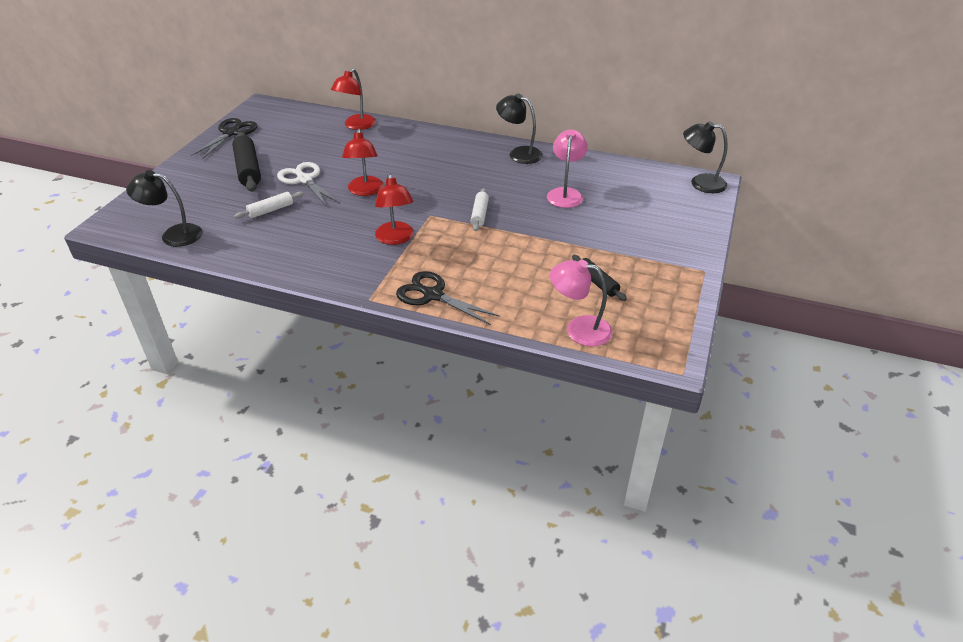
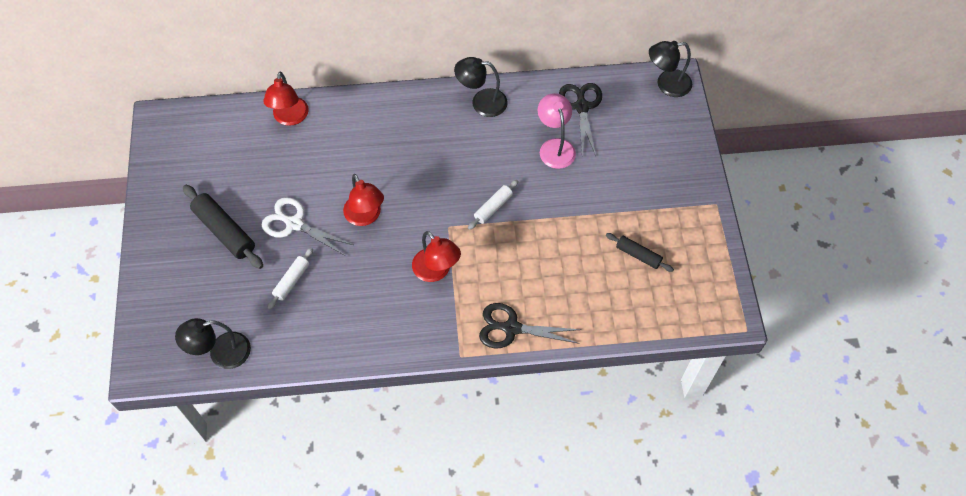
camera: 25 degrees left, 20 degrees up
(231, 133) = (162, 181): black scissors -> black scissors (581, 107)
(479, 214) = (493, 207): white rolling pin -> white rolling pin turned 60 degrees clockwise
(579, 329) = (649, 316): pink lamp -> none

